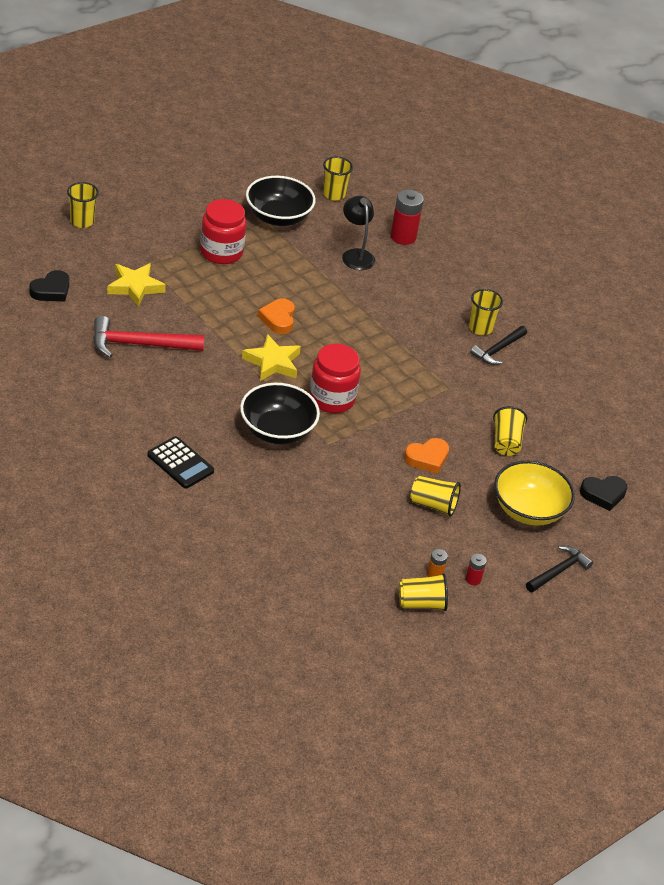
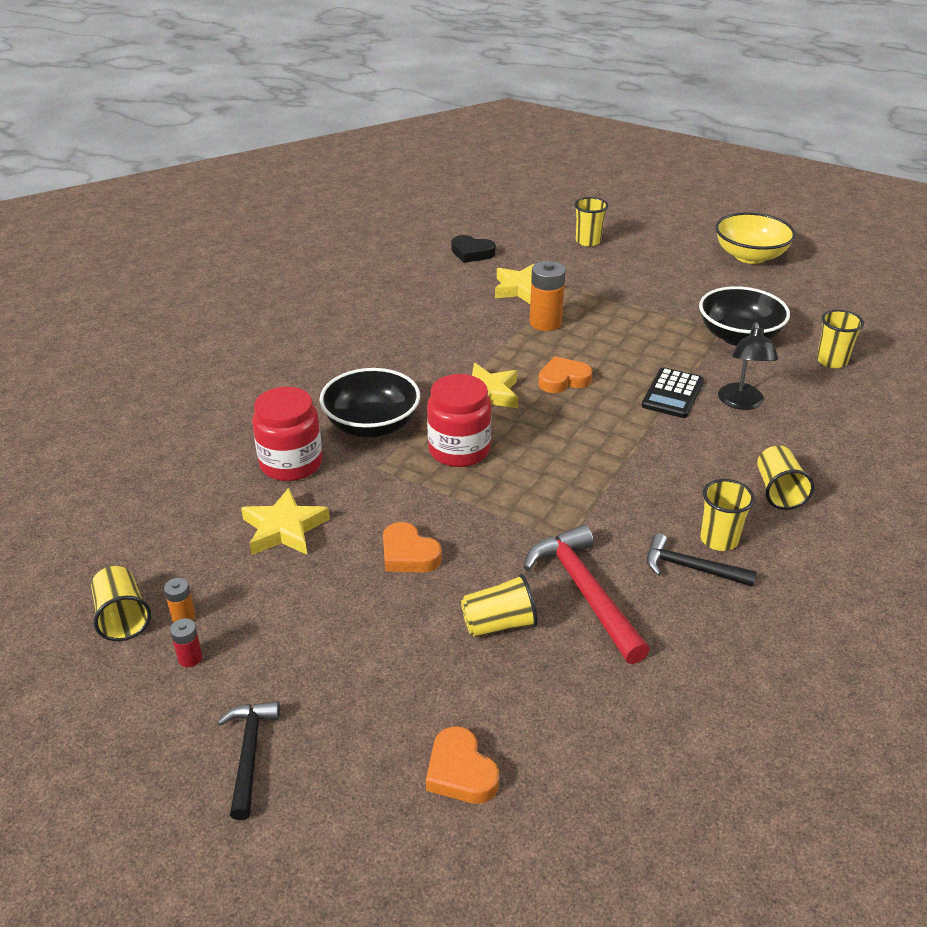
camera: 75 degrees right, 5 degrees down
(139, 345) = (438, 313): red hammer -> red hammer (585, 592)
(180, 463) = (275, 379): black calculator -> black calculator (672, 394)
(195, 296) = (545, 323): none -> orange battery
(221, 252) = (634, 319): red jar -> red jar (291, 463)
(356, 255) = (741, 403): black lamp -> black lamp turned 135 degrees clockwise
(372, 507) = (284, 529): none -> yellow star
(403, 237) = (823, 429): red battery -> none
(433, 505) = (320, 582): yellow cup -> yellow cup (778, 491)
(528, 510) = (367, 684): yellow bowl -> yellow bowl (750, 256)
(558, 571) = (249, 754): black hammer -> black hammer turned 120 degrees counterclockwise
(603, 494) = (460, 772): black heart -> orange heart

